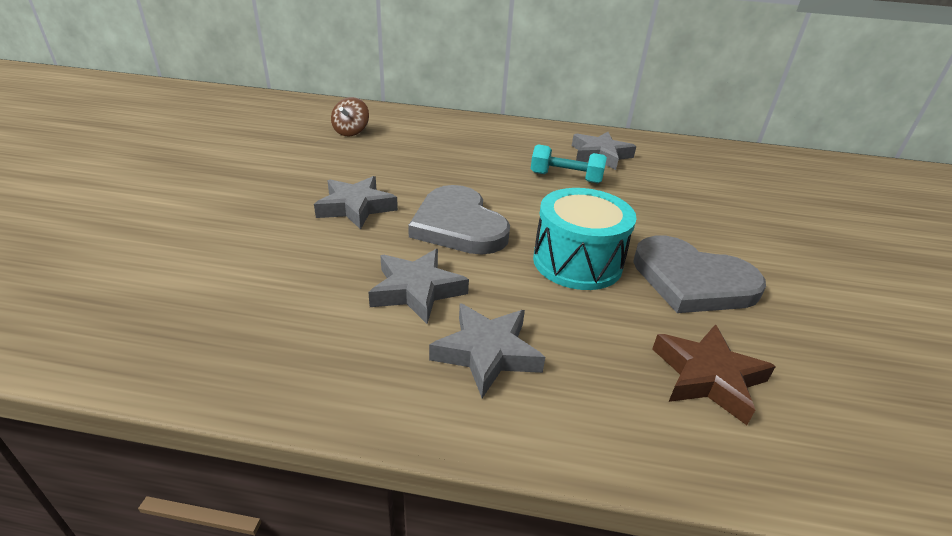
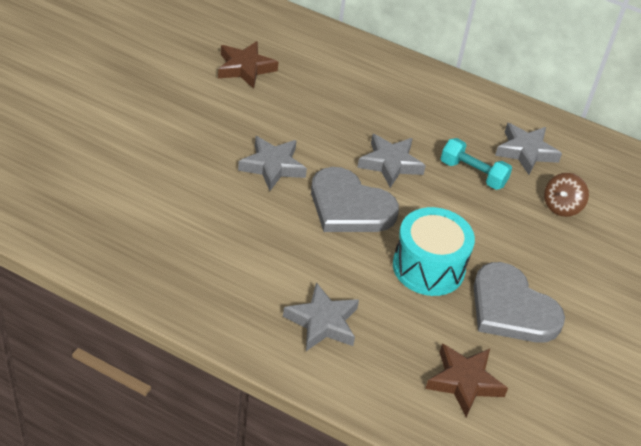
camera: 15 degrees right, 10 degrees up
(300, 140) = (245, 68): none -> brown star
(351, 132) = (294, 66): brown spinning top -> brown spinning top (561, 206)
(417, 290) = (294, 260): grey star -> grey star (390, 163)
(458, 225) = (349, 206): grey heart -> grey heart turned 45 degrees counterclockwise

